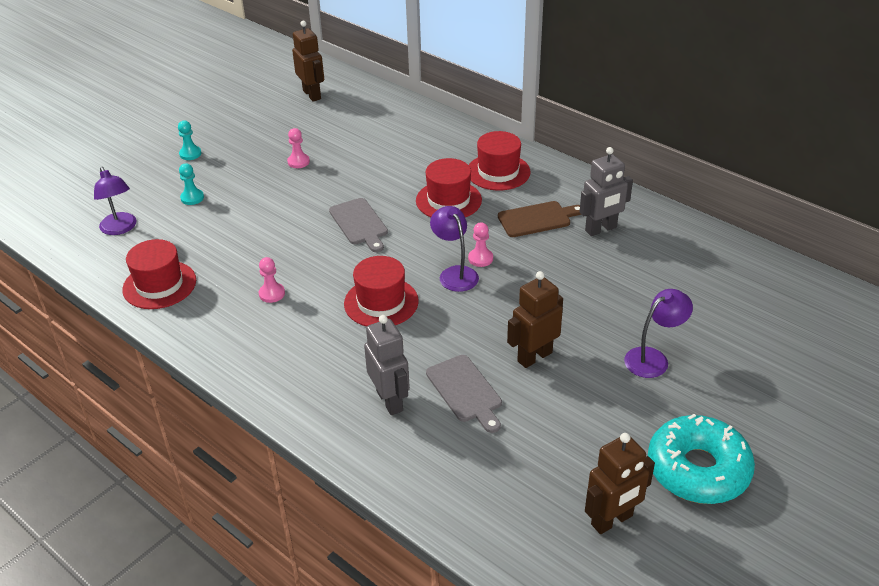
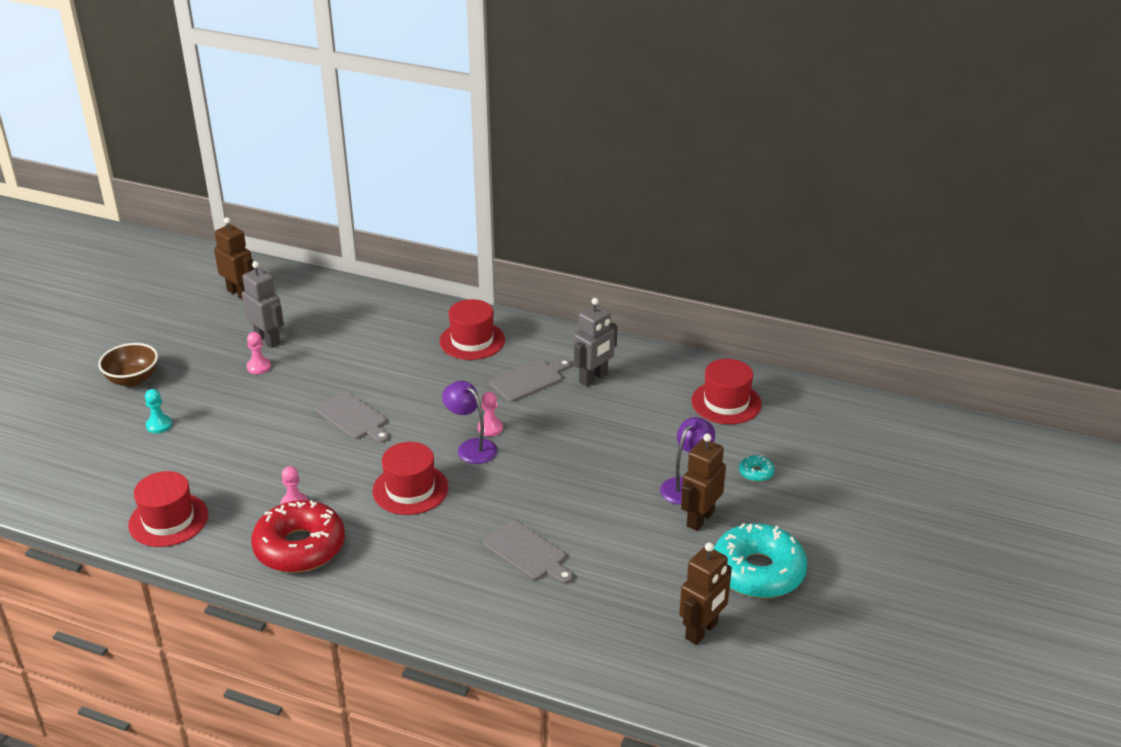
camera: 20 degrees left, 5 degrees down
(120, 228) = (93, 472): purple lamp -> none
(190, 154) = (133, 379): turquoise pawn -> brown bowl
(258, 336) = (300, 547): none -> red donut
(390, 401) = (460, 577): grey robot -> grey robot (268, 340)
(448, 200) = (434, 378): red hat -> red hat (726, 402)
(534, 356) = (578, 508): brown robot -> brown robot (700, 519)
(537, 219) = (529, 380): brown cutting board -> grey cutting board
(734, 360) = (756, 473): none -> turquoise donut

